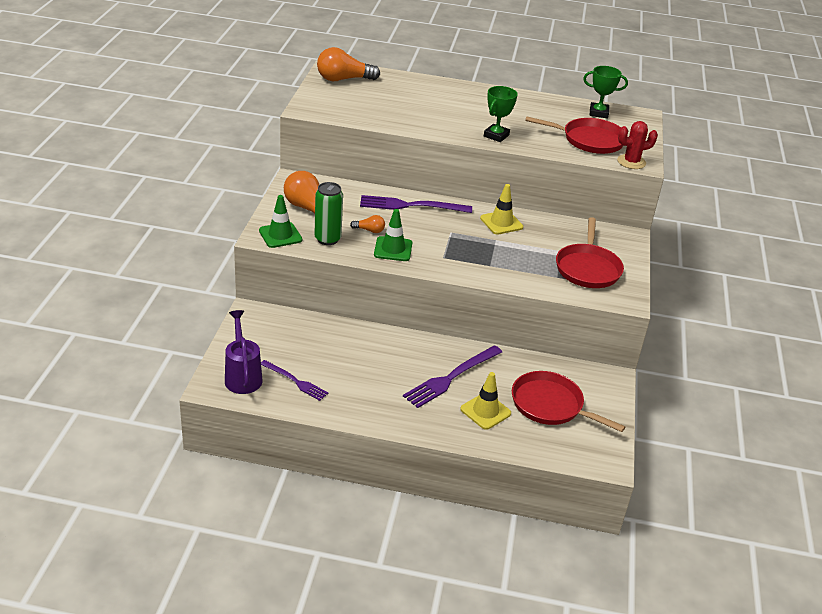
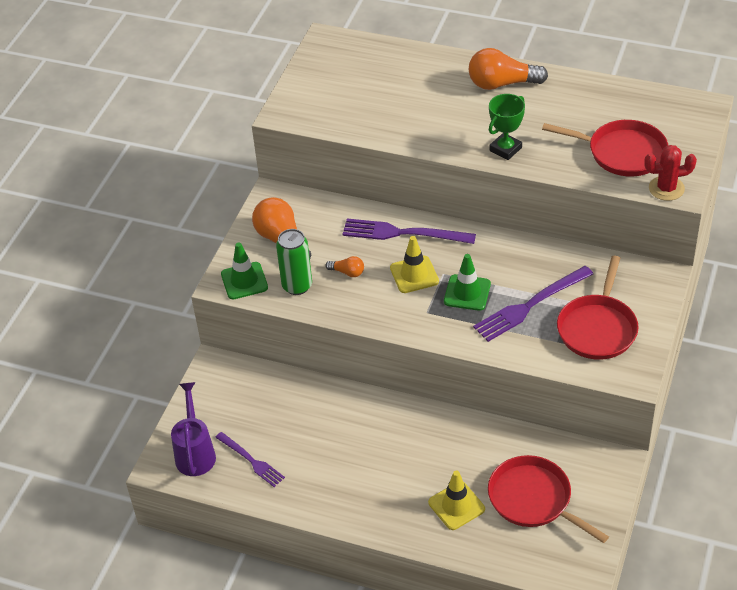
camera: 15 degrees right, 10 degrees up
(343, 79) = (336, 60): orange light bulb -> orange light bulb (502, 84)
(393, 249) = (370, 300): green traffic cone -> green traffic cone (467, 293)
(451, 377) = (426, 459): purple fork -> purple fork (530, 305)
(501, 223) = (507, 258): yellow traffic cone -> yellow traffic cone (414, 275)
(598, 113) = (646, 104): green trophy -> none

